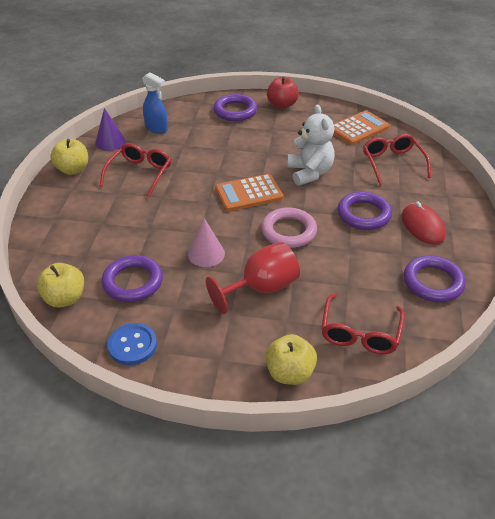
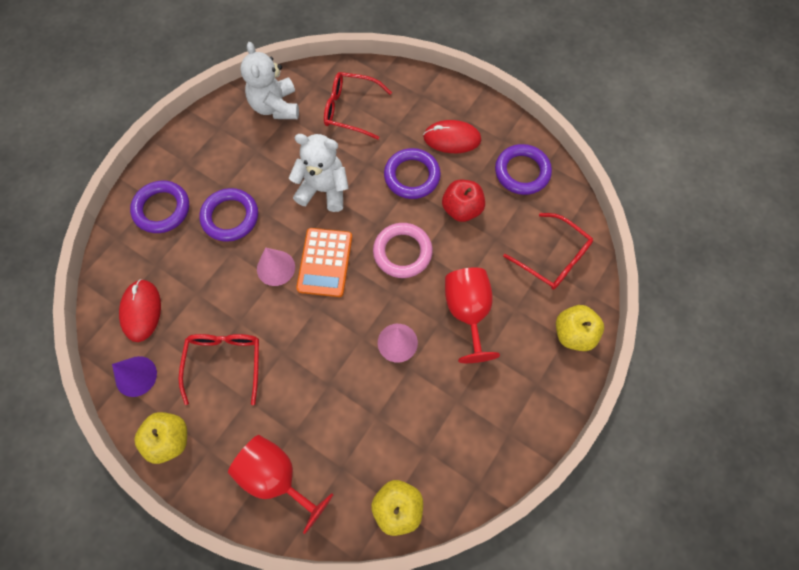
camera: 65 degrees left, 25 degrees up
(65, 225) = (276, 477): none -> red goblet
(132, 345) = (490, 457): blue button -> none
(133, 282) = (405, 429): purple ring -> purple ring (230, 217)
(140, 174) = (225, 362): red glasses -> red glasses turned 45 degrees clockwise
(156, 128) = (141, 311): blue spray bottle -> red mouse
(227, 172) = (276, 268): none -> pink cone
(282, 105) = (182, 155): red apple -> red apple (461, 209)
(358, 128) = (275, 106): orange calculator -> white teddy bear

